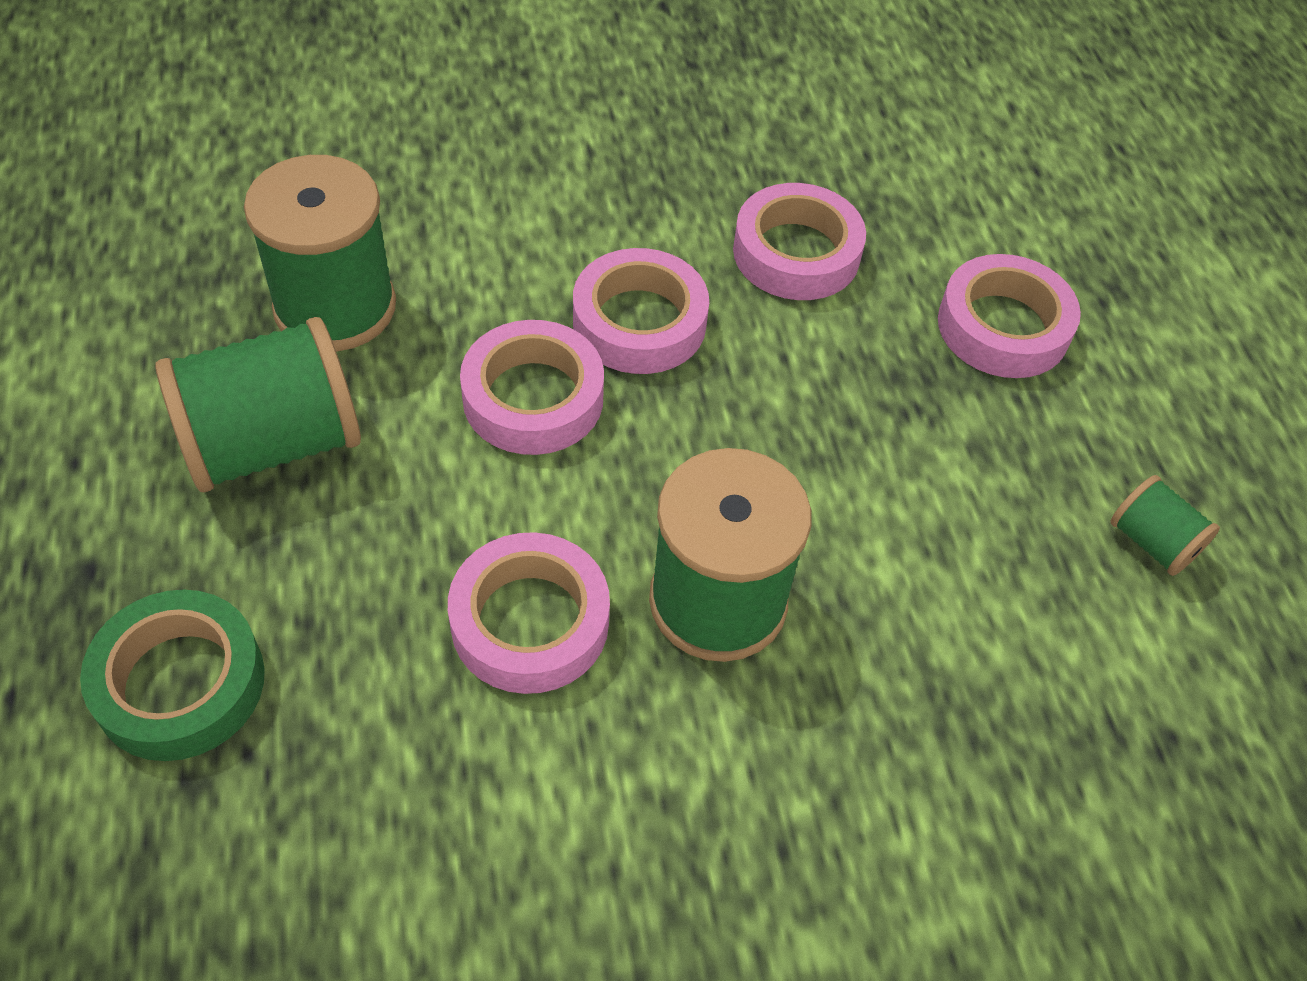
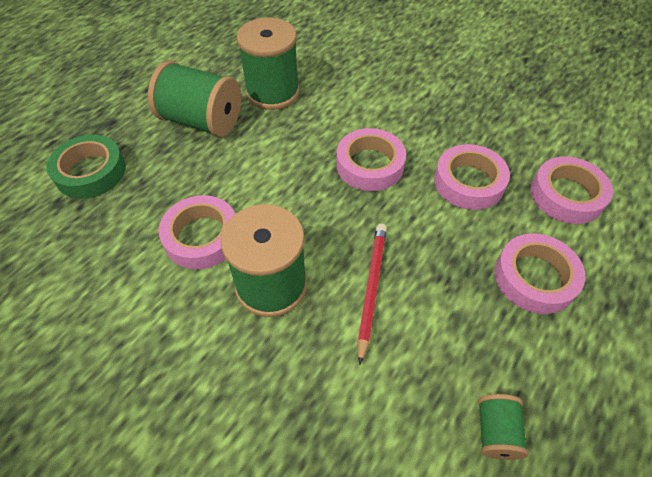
camera: 50 degrees right, 0 degrees up
(533, 398) = (298, 164): pink tape -> pink tape (566, 195)
(846, 494) = (371, 288): none -> red pencil

